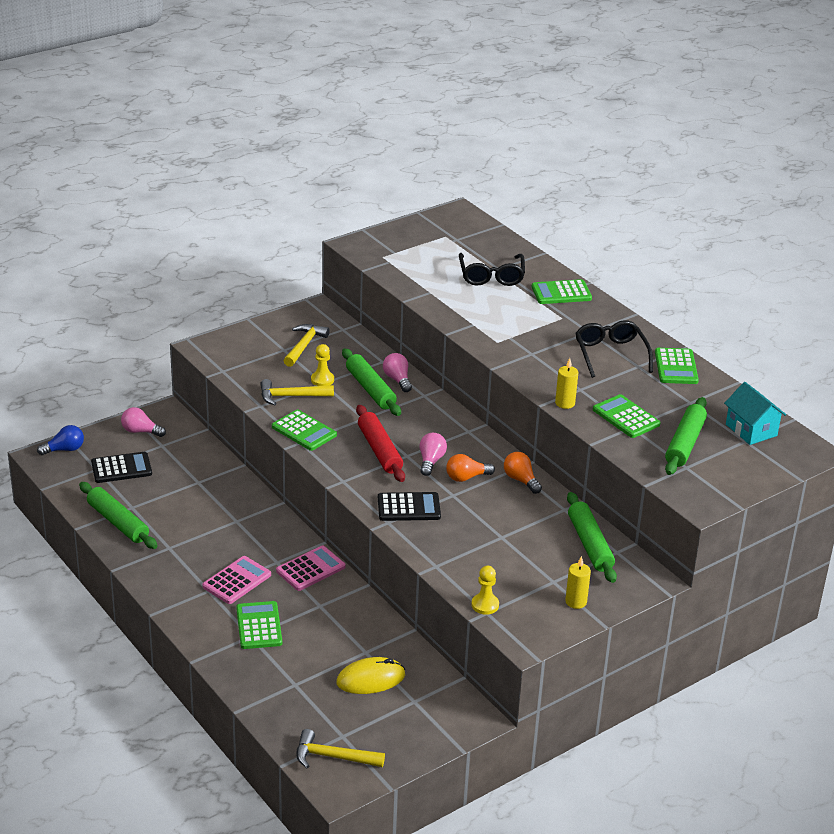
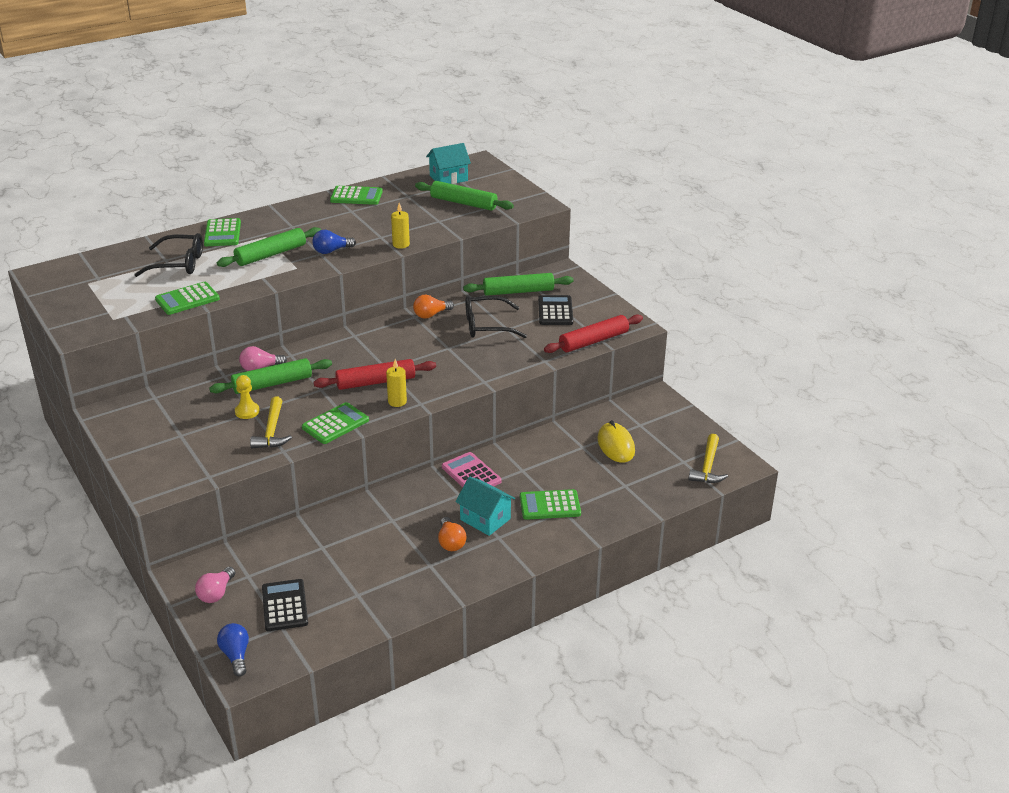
camera: 85 degrees left, 0 degrees up
(118, 522) = (383, 604): green rolling pin -> green rolling pin (271, 254)
(237, 581) = (485, 519): pink calculator -> turquoise house
(304, 346) = (178, 422): yellow hammer -> none
(409, 507) = (464, 370): black calculator -> black calculator (555, 311)
(431, 461) = (397, 356): pink light bulb -> none
(466, 477) = (424, 340): orange light bulb -> orange light bulb (451, 542)
(485, 605) = (593, 341): yellow pawn -> red rolling pin
(539, 360) = (331, 251): none -> blue light bulb
(576, 602) = (588, 303): yellow candle -> yellow candle (397, 402)
(611, 354) = (331, 220): black glasses -> black glasses (487, 325)
(626, 417) = (425, 222): green calculator -> green calculator (187, 299)

